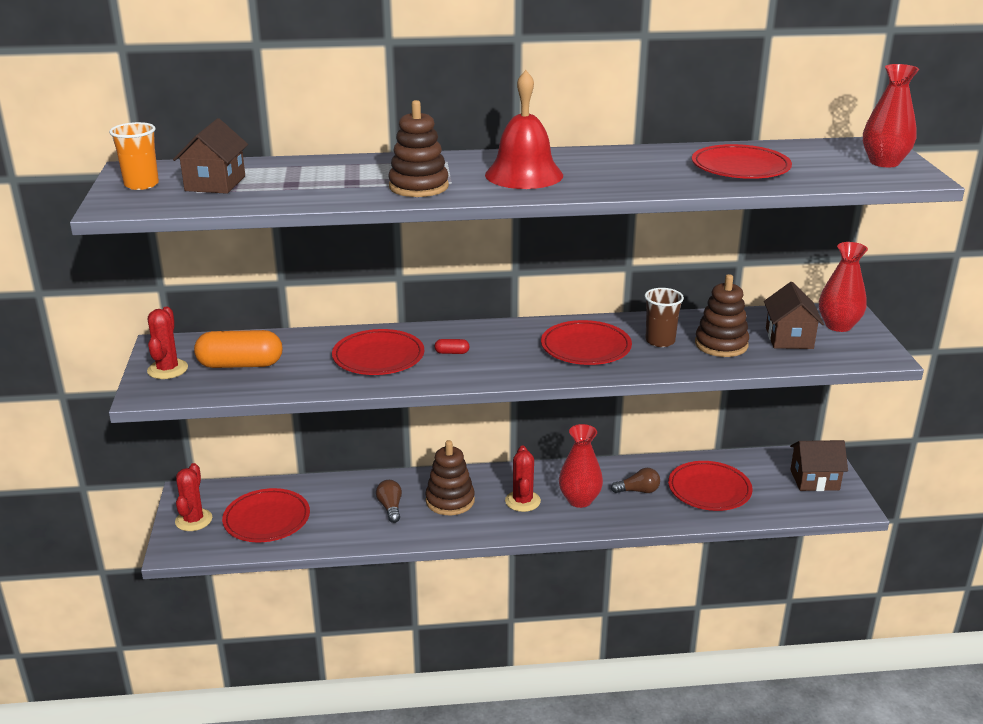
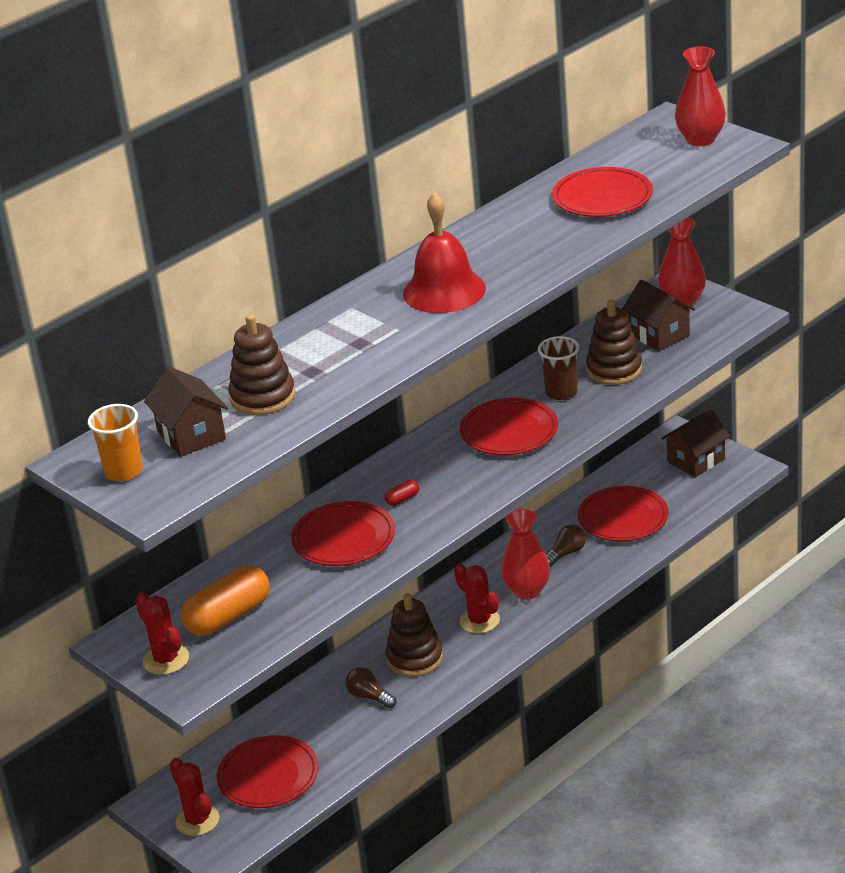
camera: 35 degrees left, 5 degrees up
(418, 187) = (379, 347): brown stacking toy -> brown stacking toy (263, 397)

